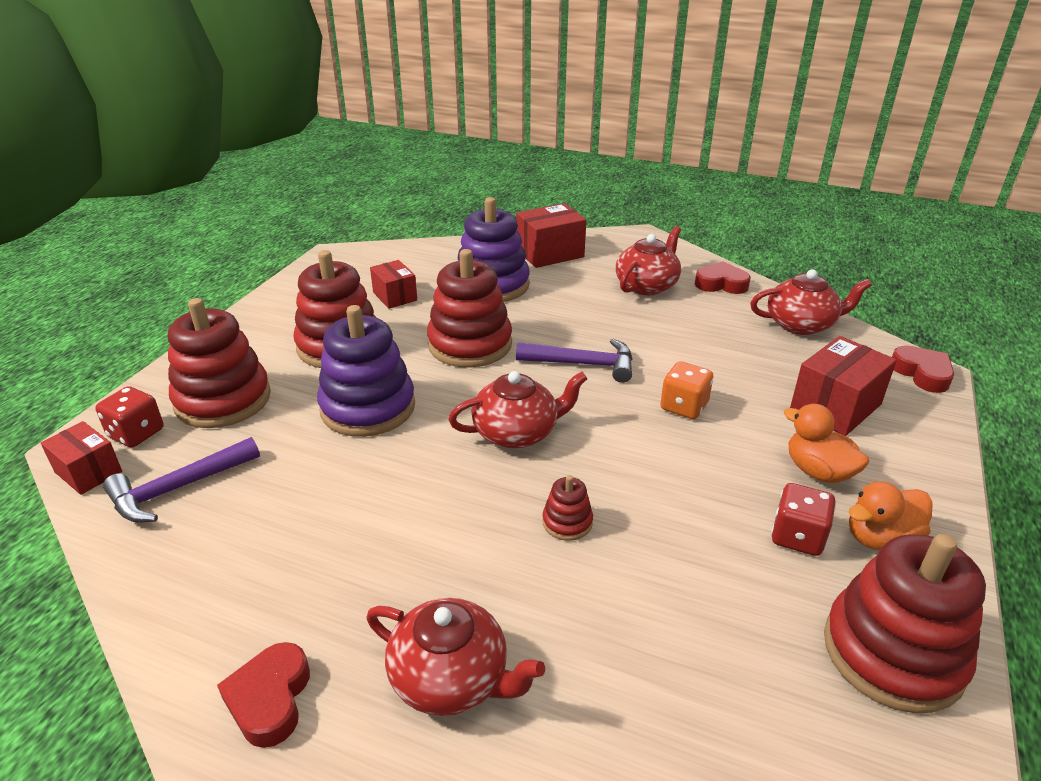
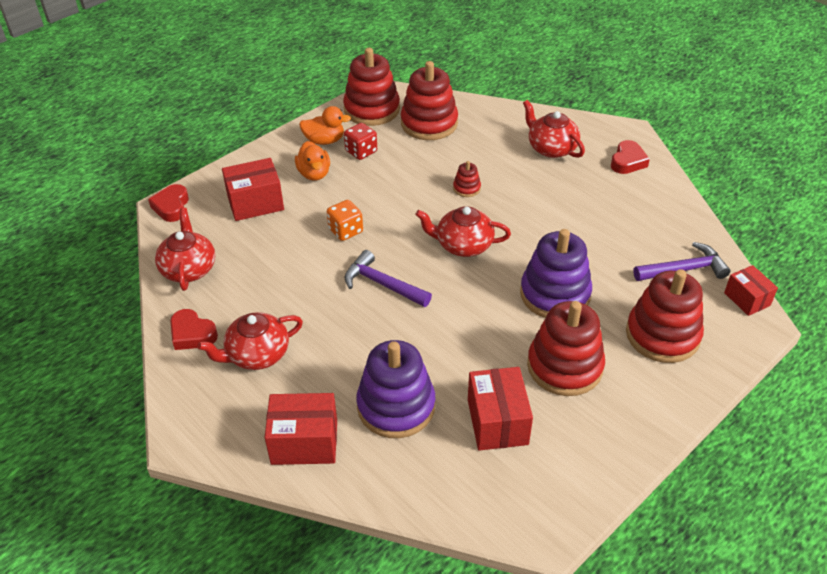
camera: 155 degrees left, 10 degrees up
(136, 433) = (722, 322): red dice -> none
(395, 296) = (497, 422): red box -> red box, size x1.55
(470, 344) = (456, 332): red stacking toy -> red stacking toy (429, 123)
(801, 324) = (189, 269): red teapot -> red teapot turned 60 degrees clockwise

